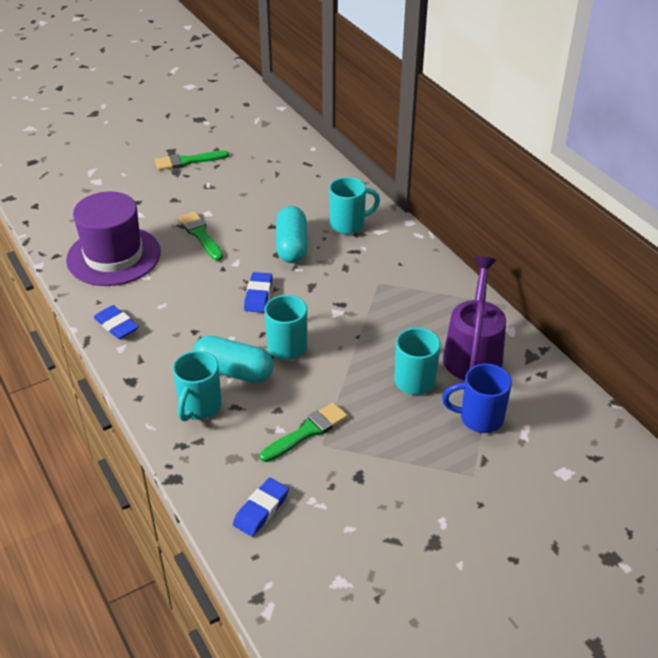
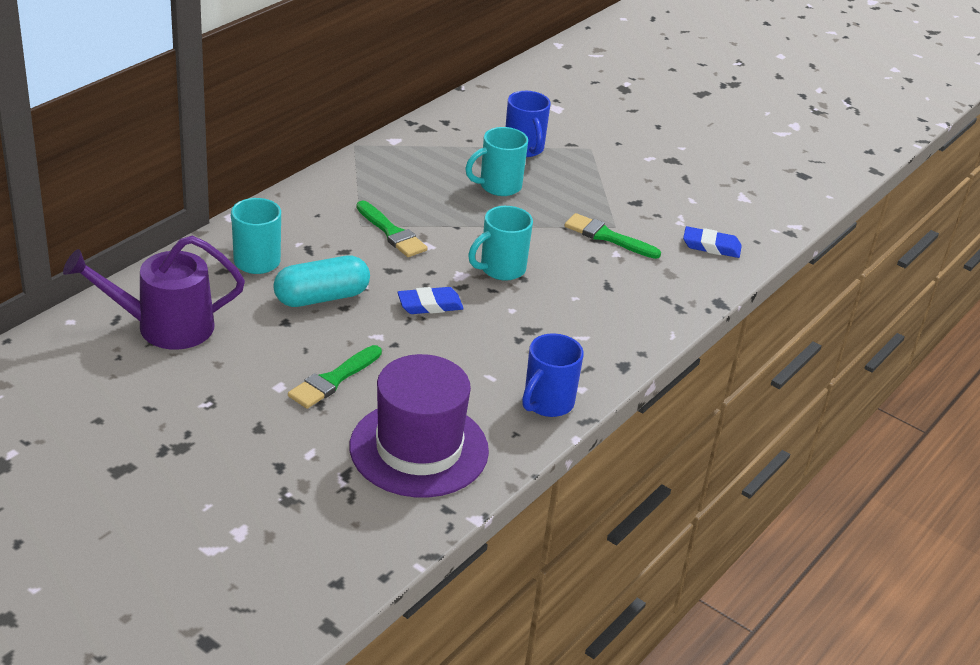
camera: 115 degrees left, 5 degrees down
(116, 325) = (547, 403): blue eraser -> blue mug
(187, 161) = (146, 442): green brush -> green brush (392, 233)
(199, 407) = (625, 308): turquoise mug -> none
(234, 371) = (561, 297): turquoise capsule -> none
(473, 353) = (440, 158): purple watering can -> purple watering can (165, 327)

